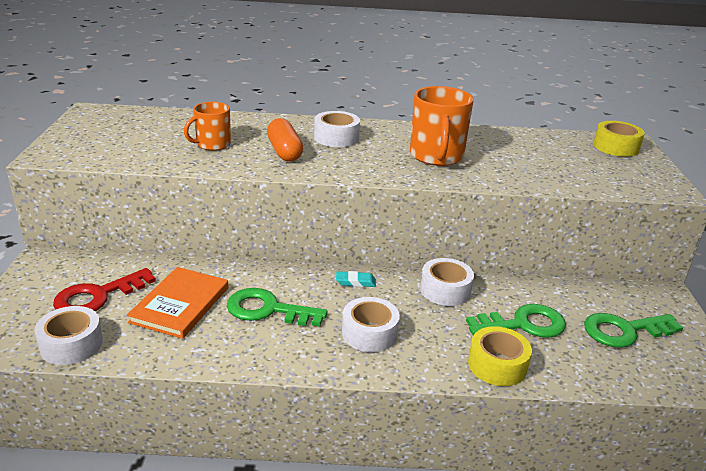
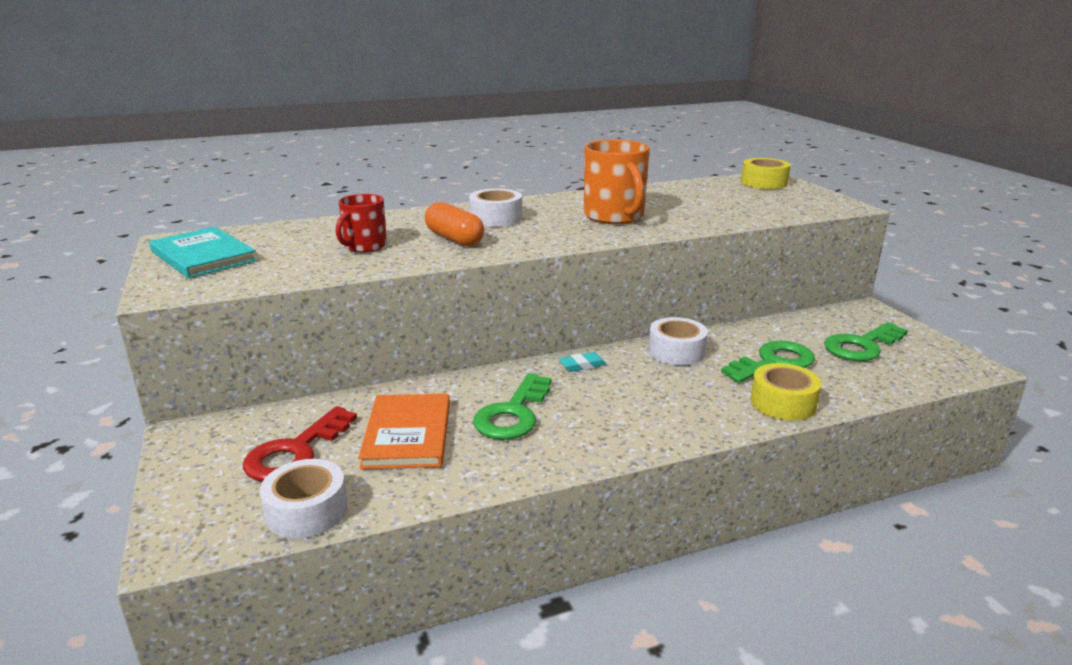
camera: 20 degrees left, 5 degrees down
(97, 129) = (203, 256): none -> turquoise book
(212, 144) = (364, 246): orange mug -> red mug
(268, 310) = (513, 414): green key -> green key turned 60 degrees counterclockwise
(369, 333) = (639, 408): white tape -> none

